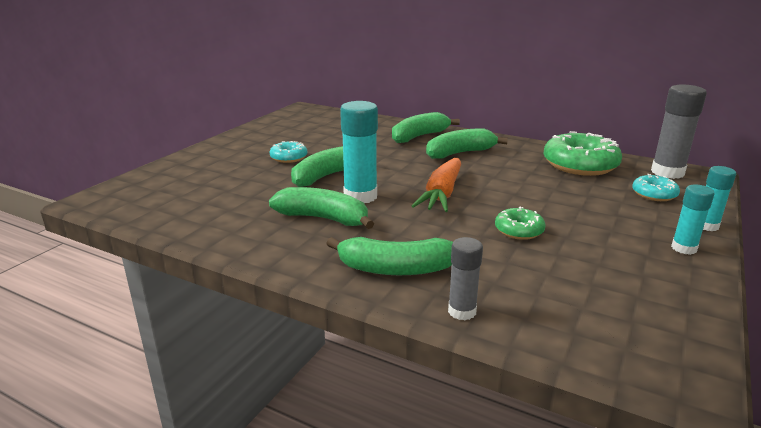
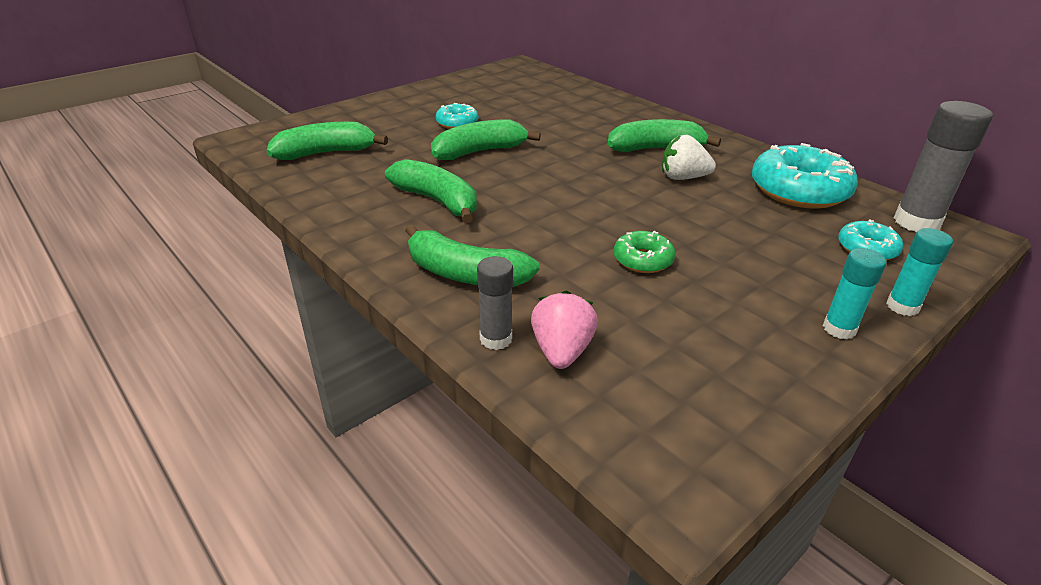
camera: 20 degrees right, 10 degrees up
(360, 196) = (496, 183): turquoise glue stick -> none
(419, 136) = (624, 119): green banana -> green banana (326, 153)
(442, 194) = (590, 197): orange carrot -> none
(496, 169) = (683, 178): none -> white strawberry
(519, 308) = (562, 351): none -> pink strawberry
(580, 165) = (799, 190): green donut -> turquoise donut

